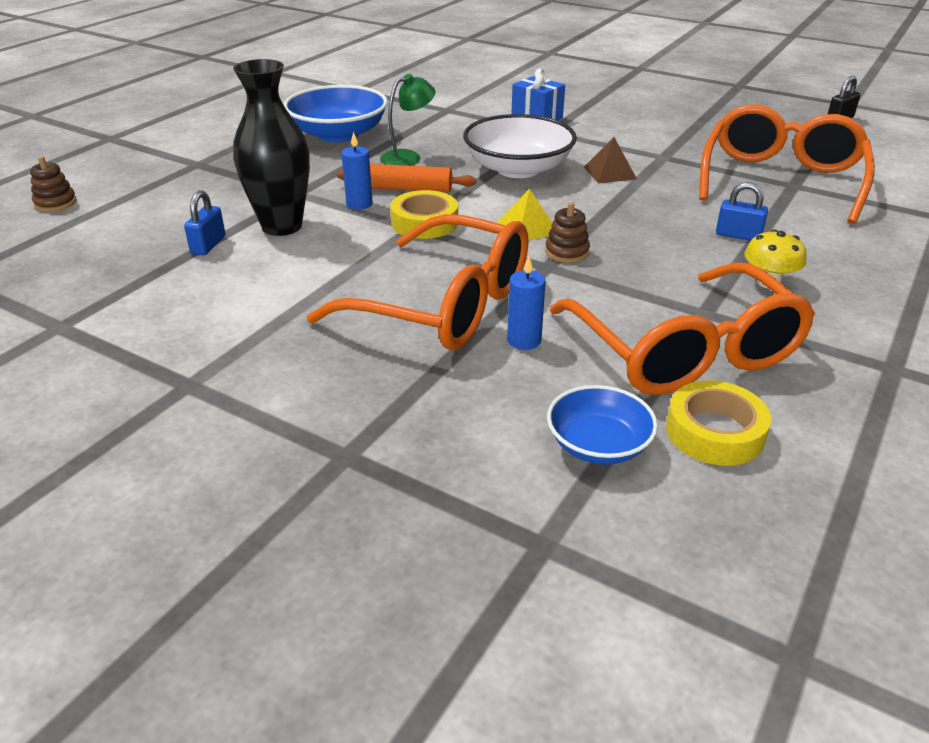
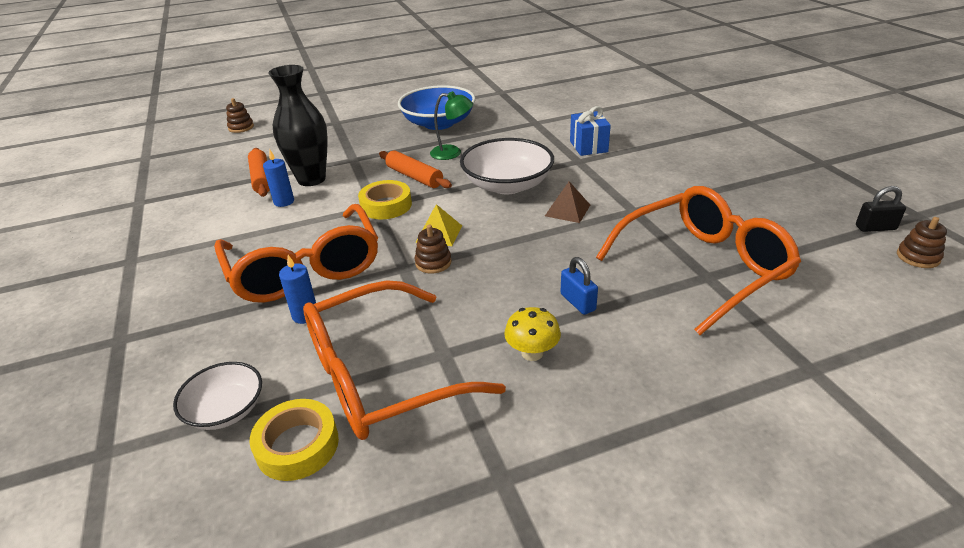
camera: 40 degrees right, 0 degrees up
(208, 245) = (261, 178): blue padlock -> orange rolling pin
(359, 204) = (372, 178): blue candle -> blue candle (284, 202)
(598, 445) = (226, 410): blue bowl -> white bowl
(686, 352) = (380, 376): orange glasses -> orange glasses turned 45 degrees clockwise
(890, 130) = (918, 257): none -> brown stacking toy

